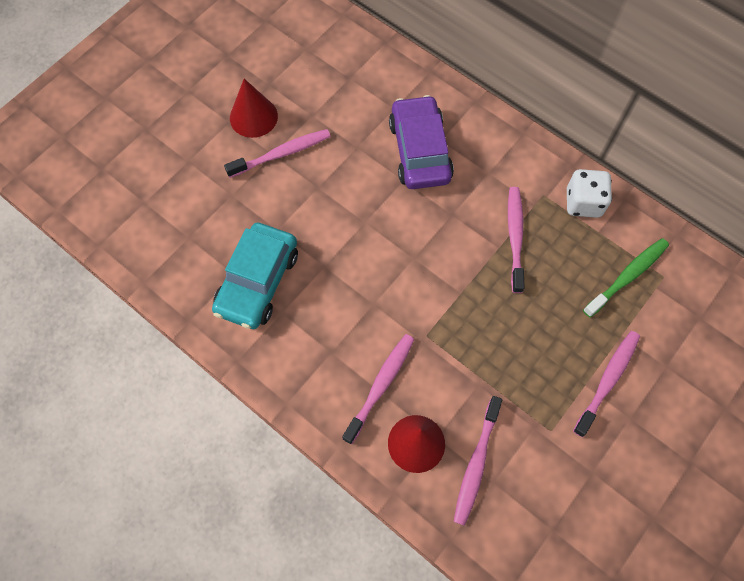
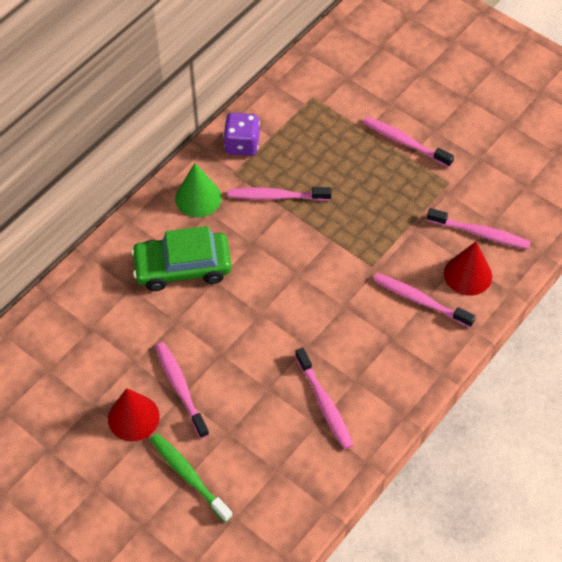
camera: 90 degrees left, 10 degrees down
(257, 282) = (324, 403): turquoise car -> pink toothbrush
(420, 151) = (182, 267): purple car -> green car
(507, 162) = (198, 198): none -> green cone
(583, 203) = (242, 145): white dice -> purple dice
(627, 277) = (313, 121): green toothbrush -> green toothbrush (189, 476)

